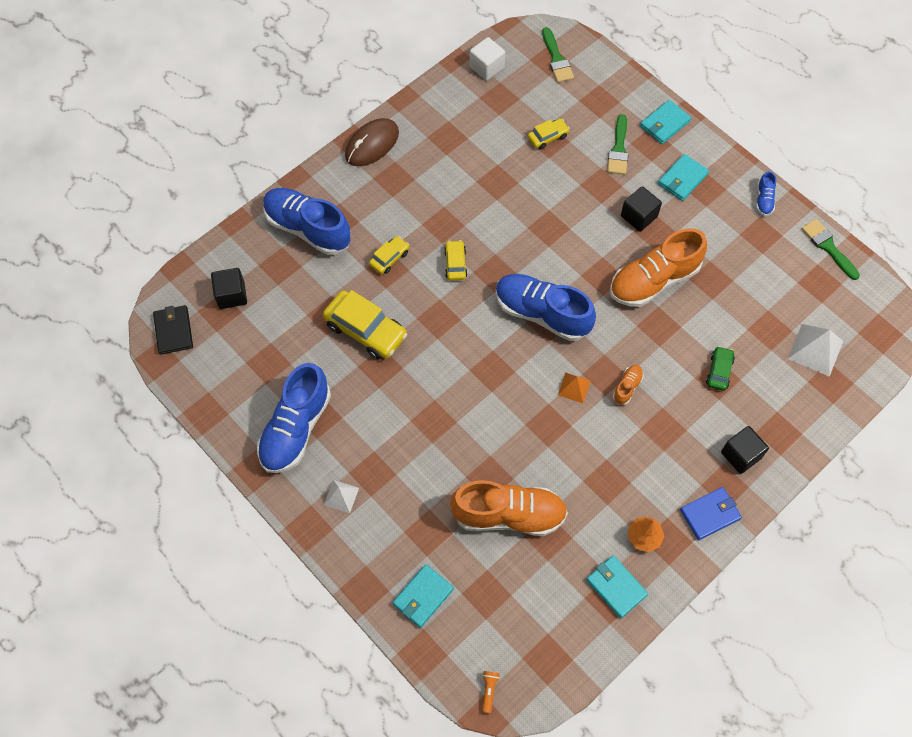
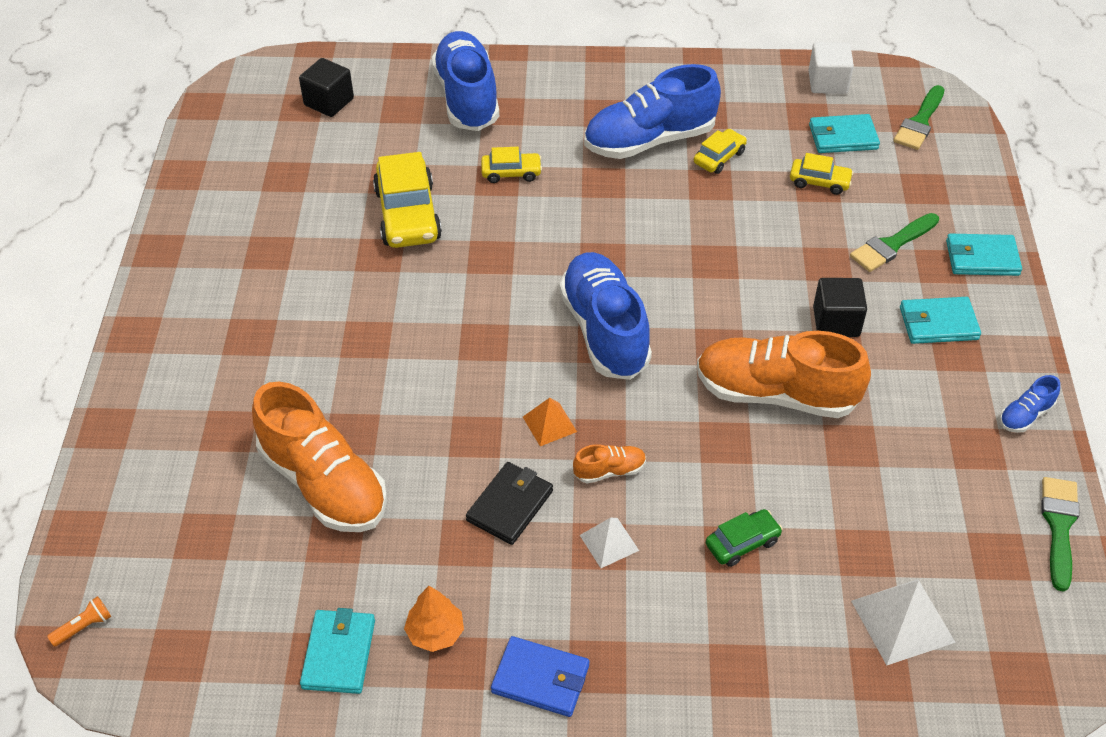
camera: 45 degrees right, 15 degrees down
(173, 331) = (244, 94): black wallet -> black wallet (510, 505)
(296, 428) = (236, 245): blue shoe -> blue shoe (649, 140)
(341, 496) = (196, 332): white pyramid -> white pyramid (609, 542)
(372, 144) = (620, 72): brown mouse -> none
(423, 596) = (145, 482): turquoise wallet -> turquoise wallet (843, 137)
(455, 264) = (571, 223): yellow car -> yellow car (719, 157)
(741, 455) = (659, 651): black cube -> none

